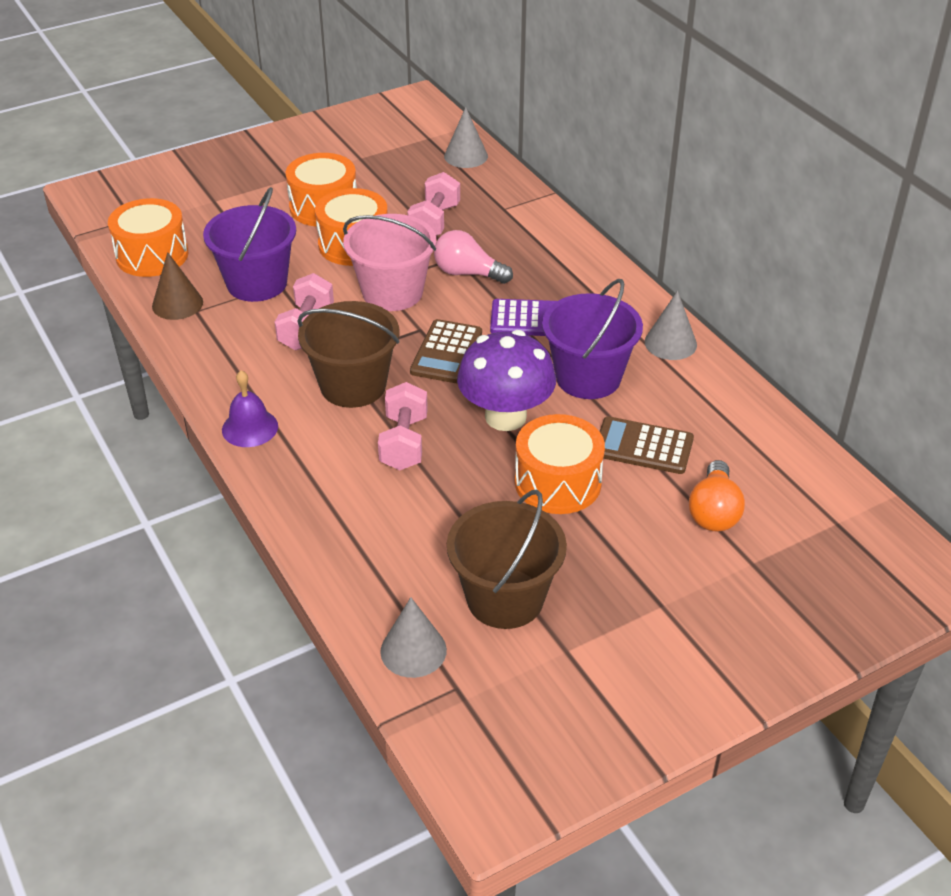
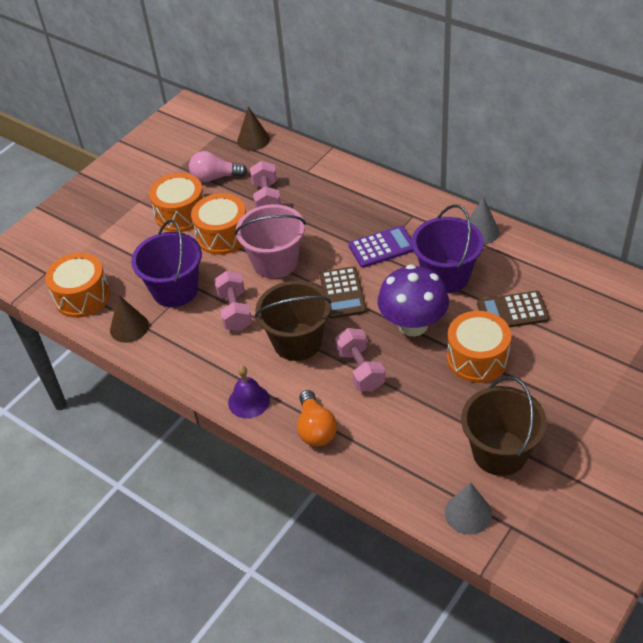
camera: 20 degrees left, 5 degrees up
(466, 156) = (253, 140): grey cone -> brown cone
(467, 273) = (316, 229): pink light bulb -> pink light bulb (215, 177)
(714, 512) = (584, 339): orange light bulb -> orange light bulb (315, 429)

